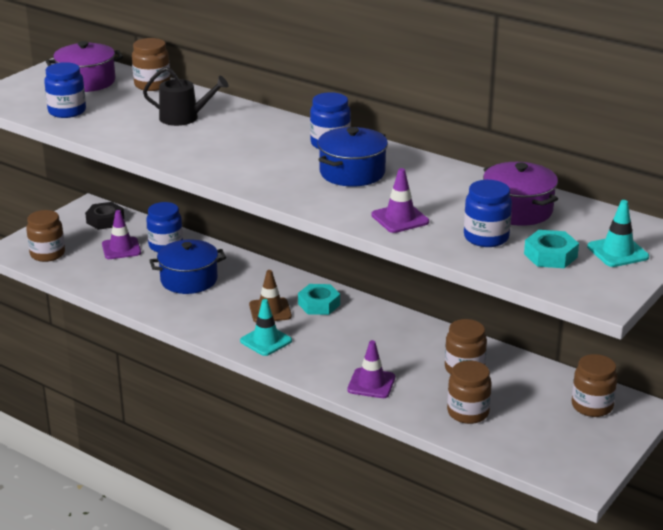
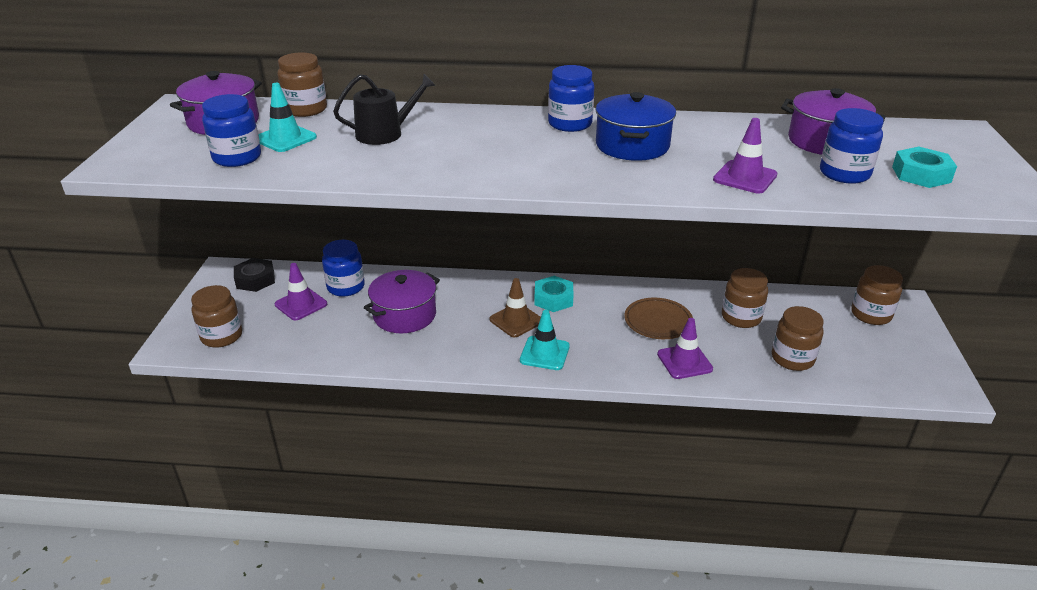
camera: 30 degrees left, 5 degrees up
(189, 280) = (404, 315): blue pot -> purple pot
(386, 349) = (658, 322): none -> brown plate
(617, 252) = (961, 155): turquoise traffic cone -> turquoise traffic cone (285, 138)

